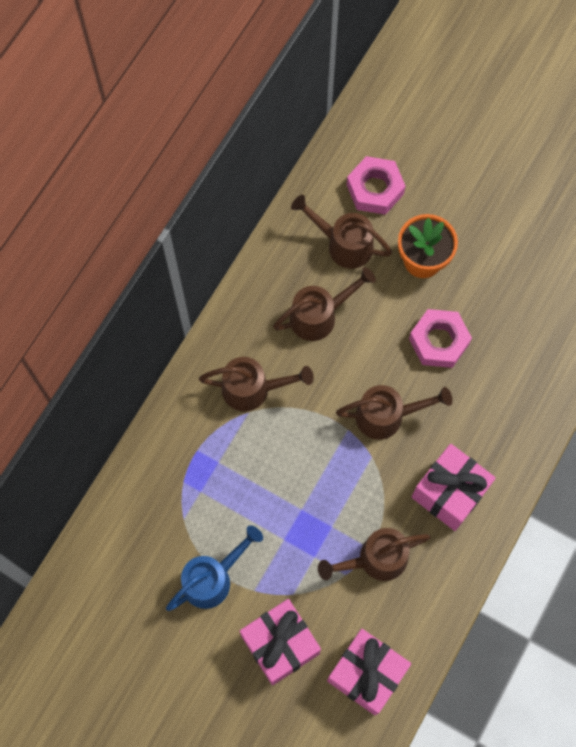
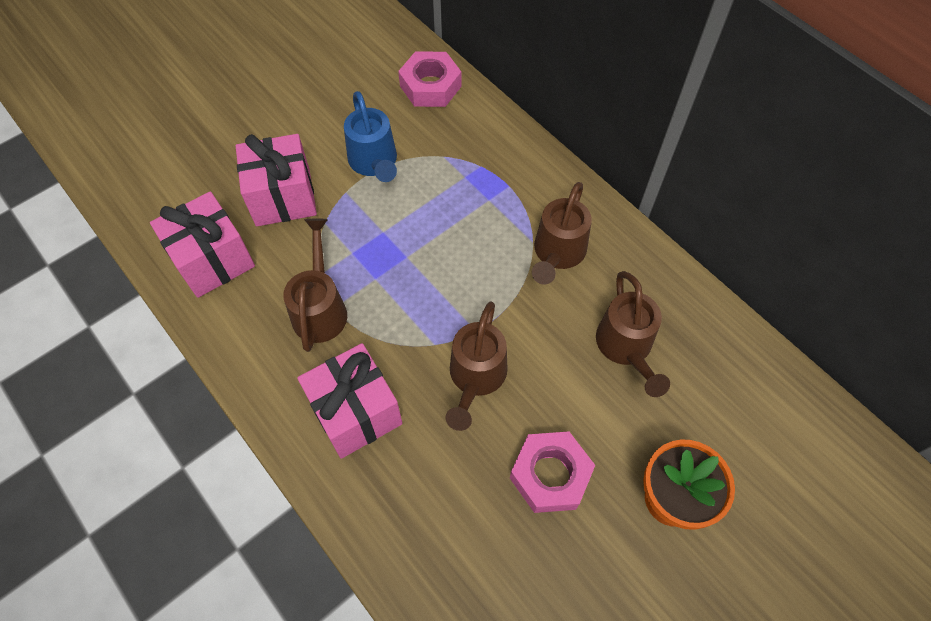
camera: 110 degrees right, 10 degrees down
(343, 244) = (717, 407): brown watering can -> none
(375, 189) = (792, 475): pink nut -> pink nut (430, 86)

